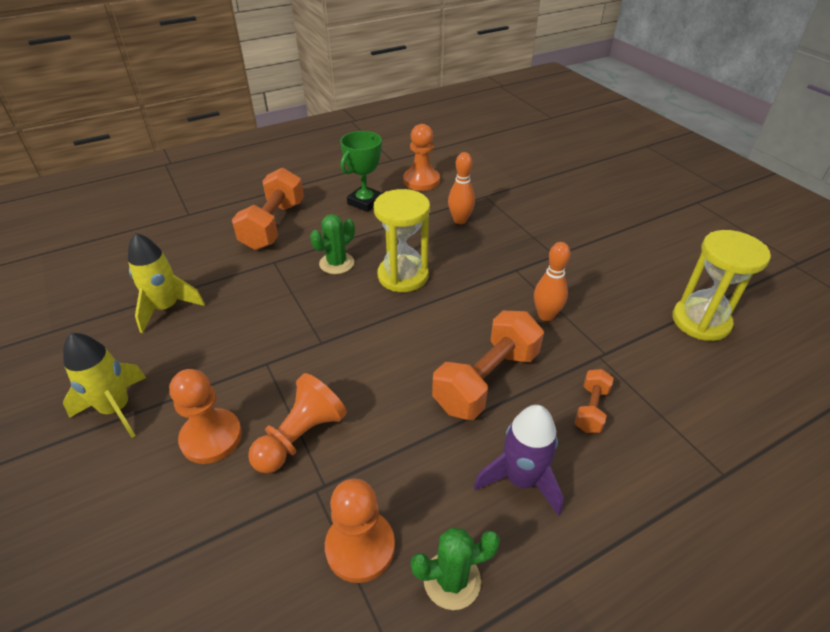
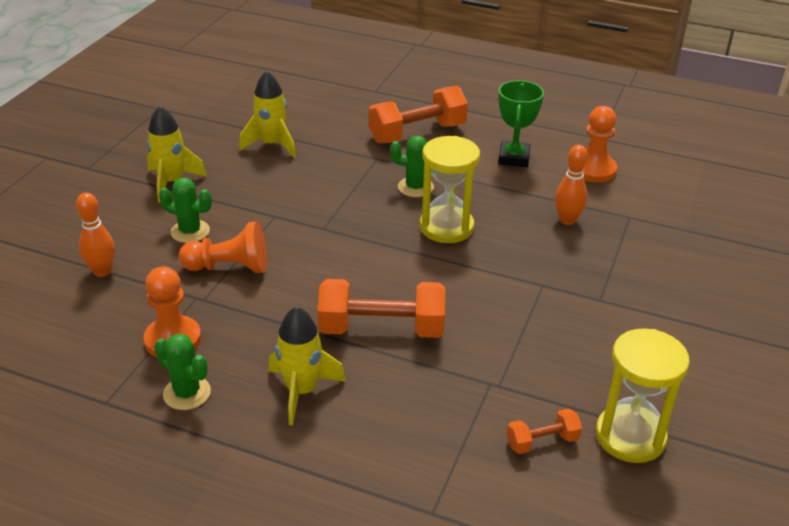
camera: 50 degrees right, 5 degrees down
(211, 437) = (190, 231): orange pawn -> green cactus
(365, 202) = (514, 158): green trophy -> green trophy turned 75 degrees counterclockwise
(521, 479) = (302, 391): purple rocket -> yellow rocket
(546, 315) = (503, 329): orange bowling pin -> orange bowling pin (102, 271)
(591, 409) = (418, 402): orange dumbbell -> orange dumbbell (542, 442)

